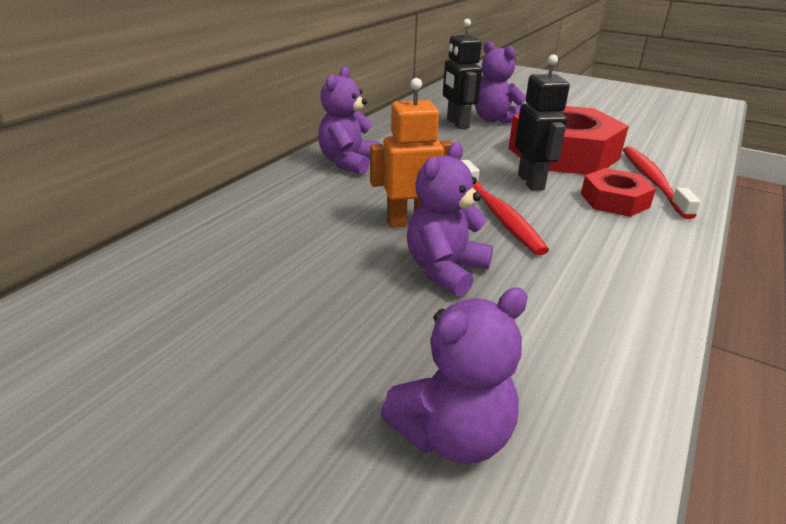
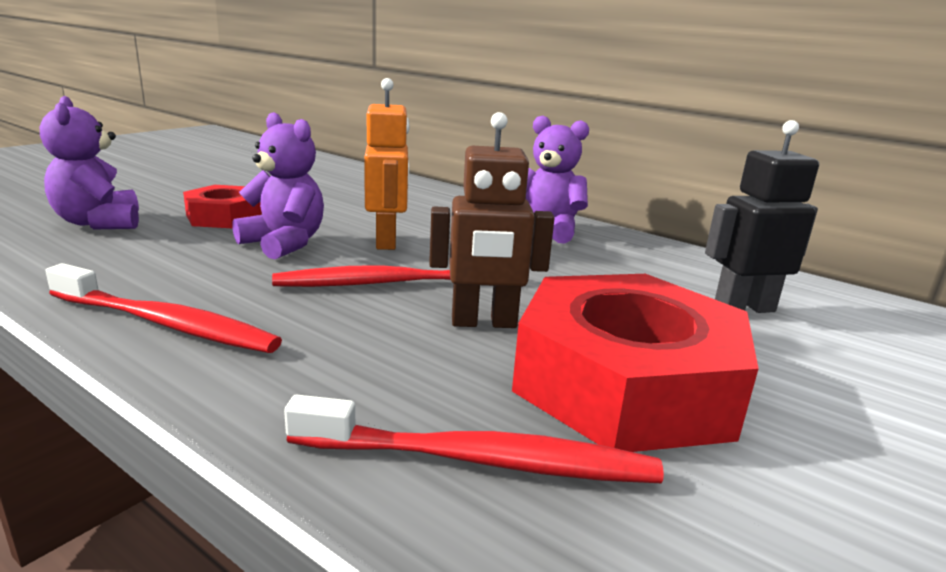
camera: 95 degrees right, 10 degrees down
(495, 120) = (800, 348): purple teddy bear -> none
(531, 182) = (484, 323): black robot -> brown robot
(614, 200) = (398, 379): red nut -> red nut (224, 217)
(635, 286) = (166, 324): none -> red toothbrush

